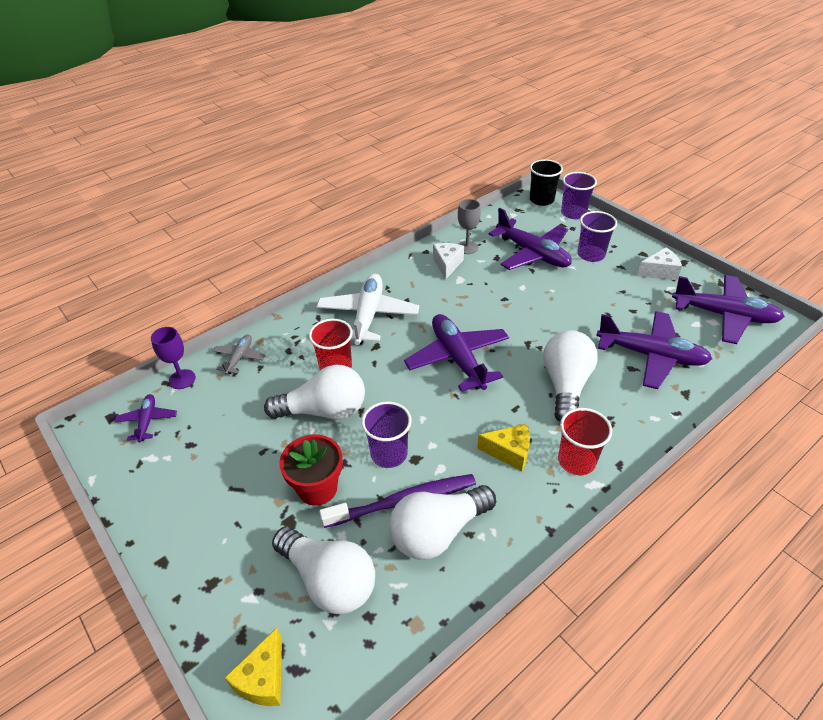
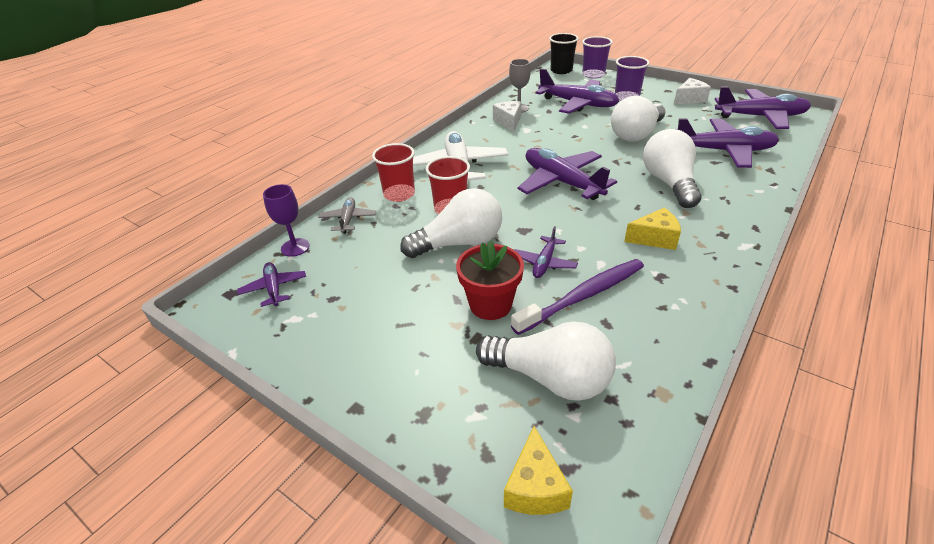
camera: 15 degrees left, 5 degrees down
(389, 454) = (544, 263): purple cup -> purple plane
(438, 532) = (632, 312): white light bulb -> white light bulb (636, 134)
(576, 461) = (717, 232): red cup -> red cup (399, 194)

